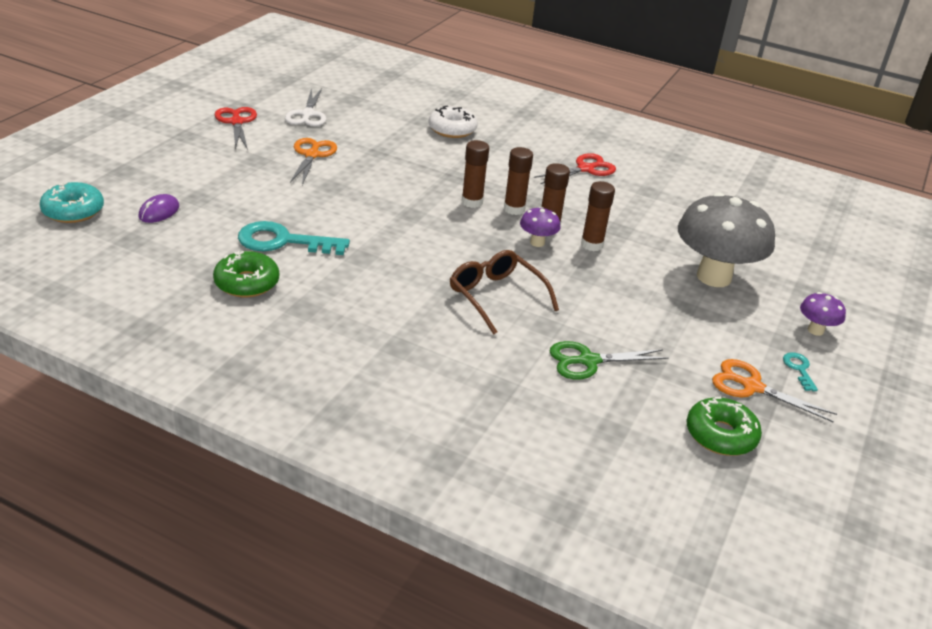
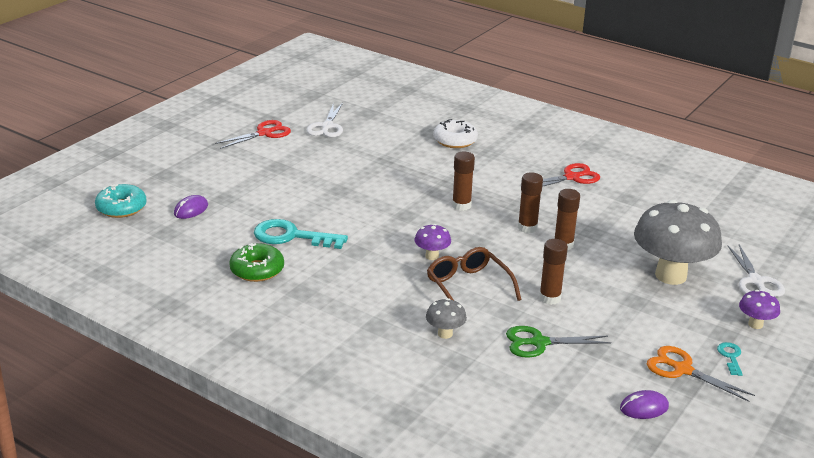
camera: 10 degrees right, 5 degrees down
(237, 122) = (264, 133): red scissors -> red scissors turned 60 degrees clockwise
(312, 155) = (326, 162): orange scissors -> none
(479, 354) = (445, 334): none -> grey mushroom
(514, 209) = (498, 212): brown glue stick -> brown glue stick (550, 298)
(537, 242) = (514, 242): purple mushroom -> purple mushroom (432, 256)
(720, 435) = (644, 408): green donut -> purple mouse
(803, 281) = (755, 281): none -> white scissors

